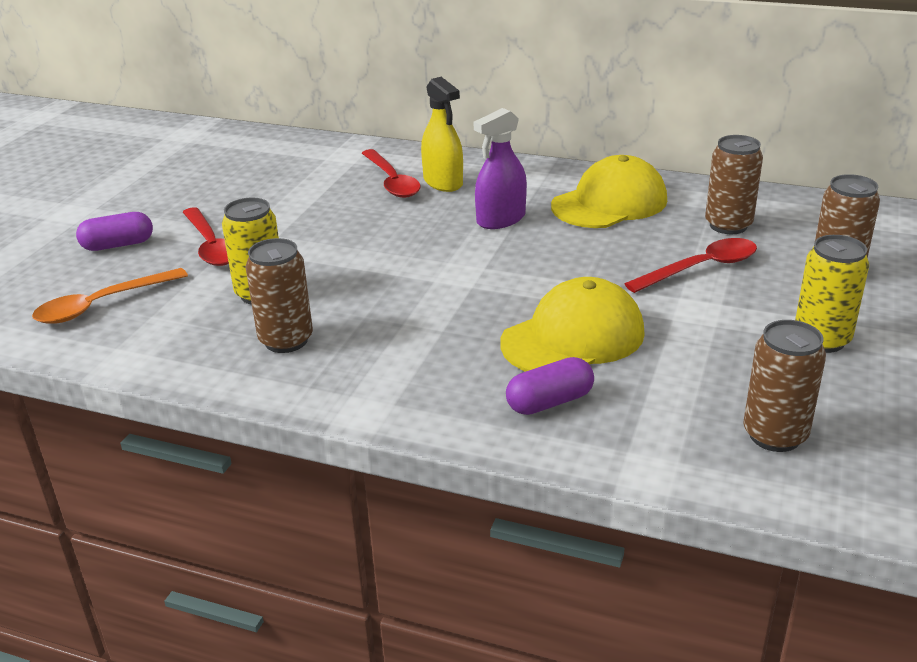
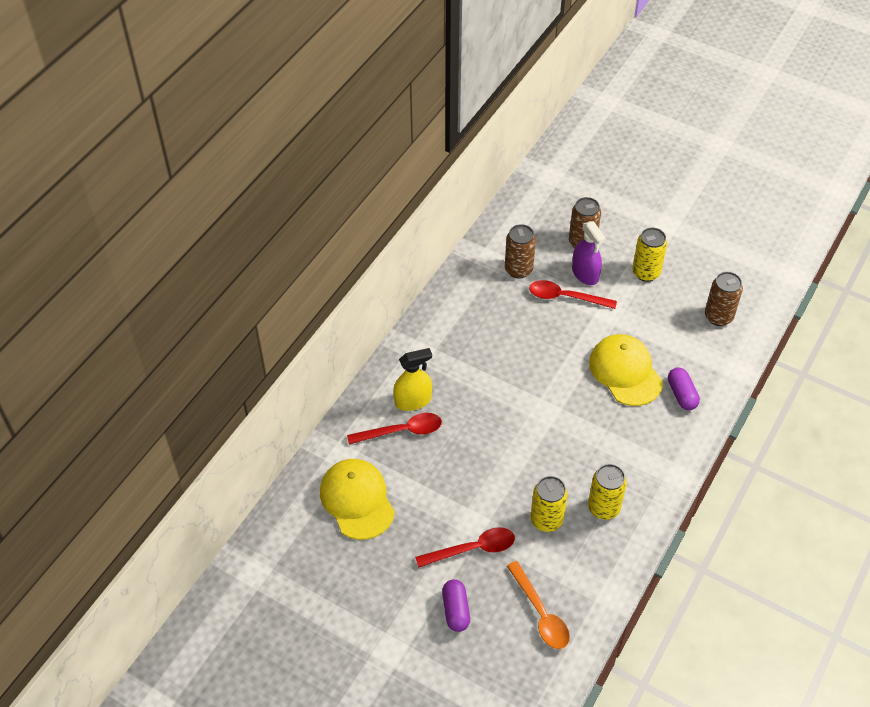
camera: 80 degrees left, 20 degrees up
(286, 340) = (603, 508): brown can -> yellow can
(501, 219) = (479, 378): purple spray bottle -> purple spray bottle (585, 273)
(609, 203) = (473, 317): yellow cap -> yellow cap (357, 500)
(701, 268) = (565, 297): red spoon -> red spoon turned 60 degrees counterclockwise

